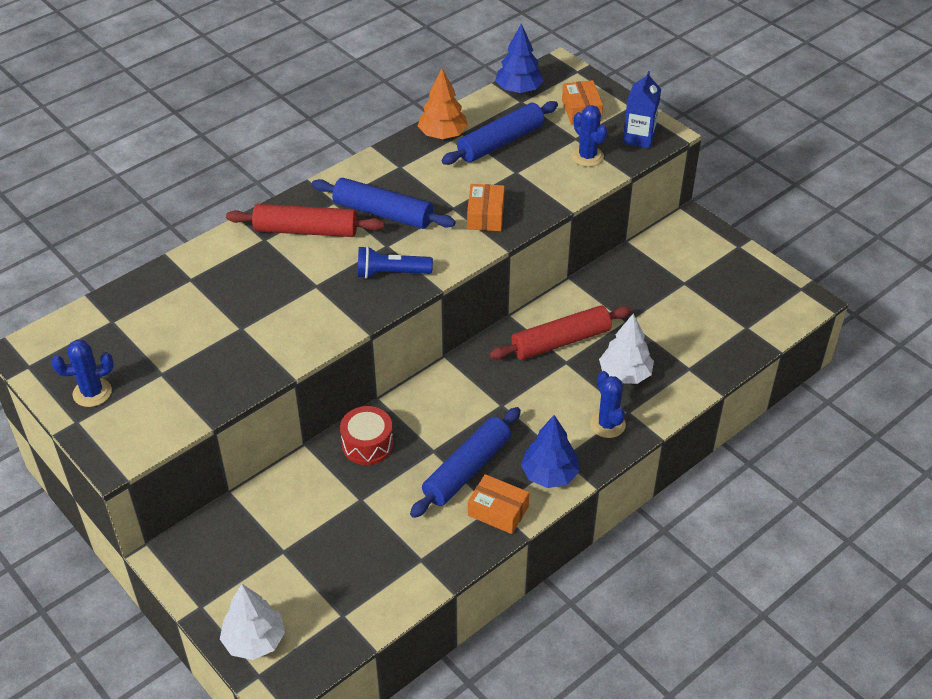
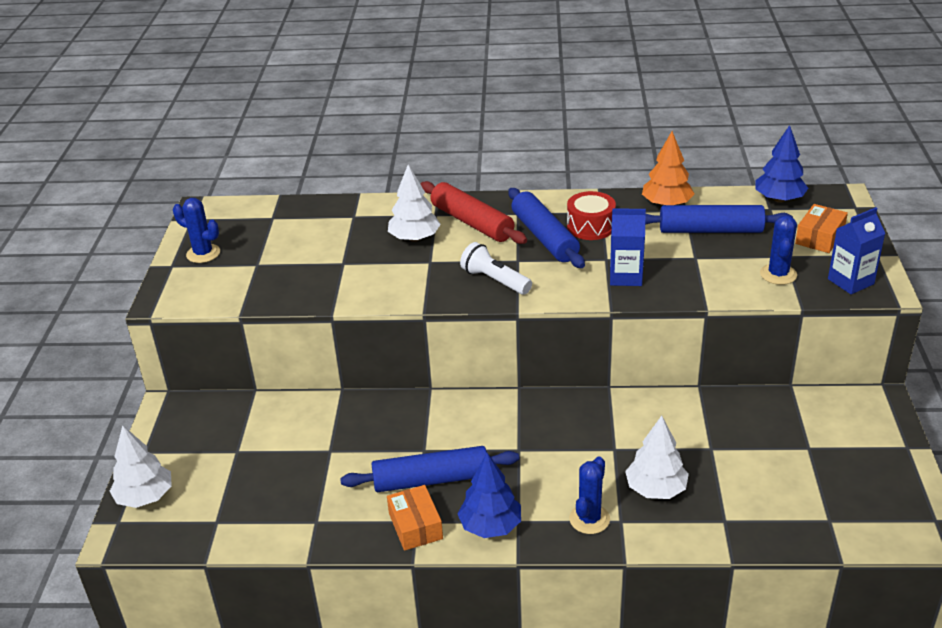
camera: 45 degrees right, 10 degrees down
(275, 271) = (414, 238): none -> white tree
(367, 444) = (383, 415): red drum -> red drum (590, 226)
(391, 273) = (495, 280): blue flashlight -> white flashlight
(485, 215) = (625, 277): orange box -> blue carton
(561, 341) = (629, 431): red rolling pin -> none

